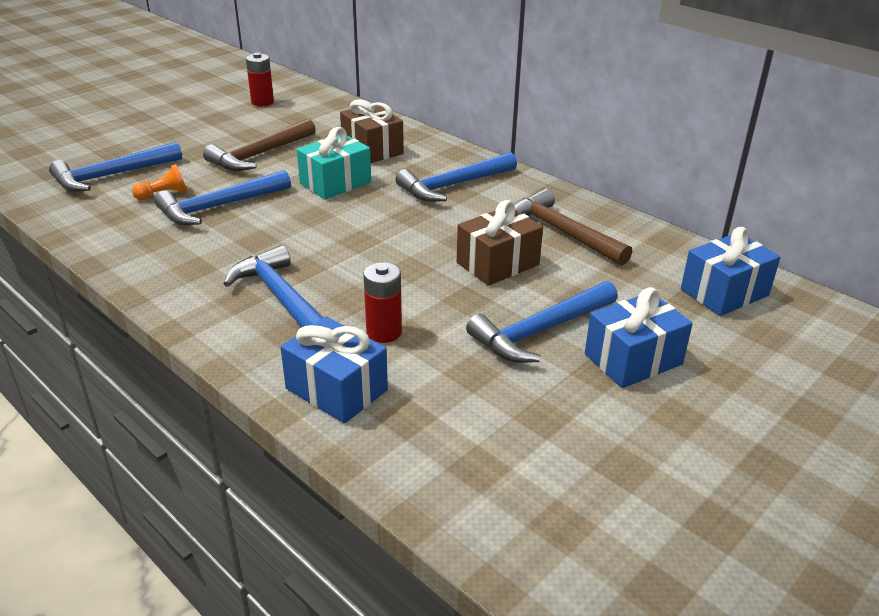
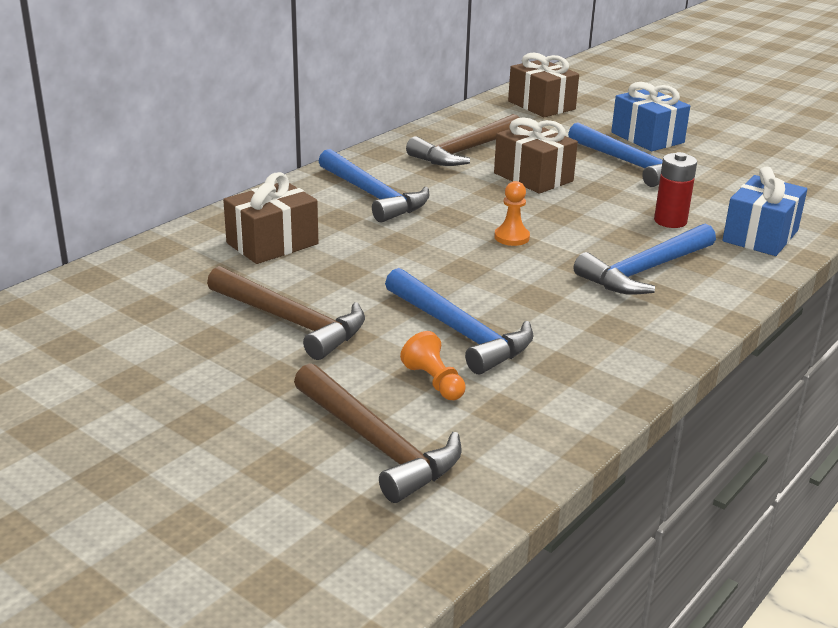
camera: 95 degrees left, 5 degrees down
(112, 175) = (377, 444): blue hammer -> brown hammer
(262, 102) = (68, 344): red battery -> none
(335, 183) = (377, 261): turquoise gift -> none
(363, 239) = (511, 237): none -> orange pawn
(724, 292) = (541, 105): blue gift -> brown gift

